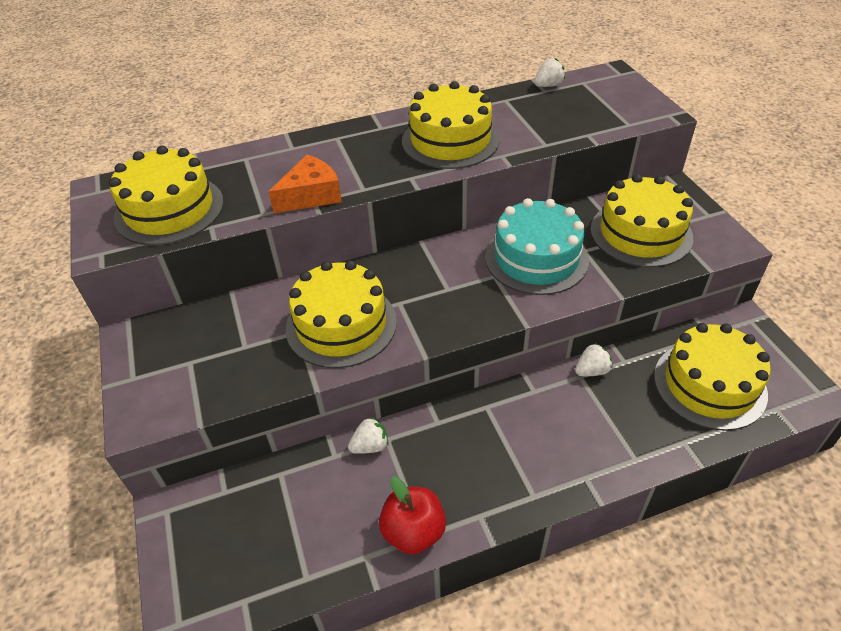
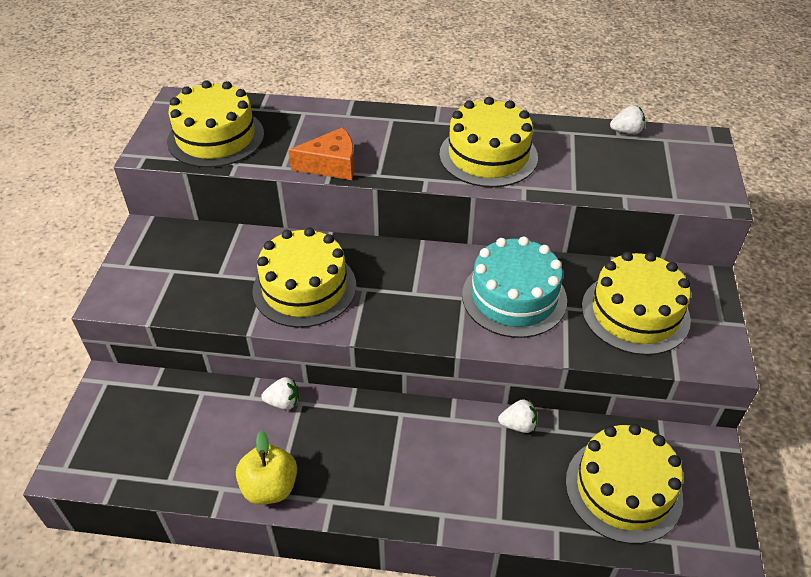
camera: 25 degrees right, 0 degrees up
(413, 532) = (270, 487): red apple -> yellow apple

